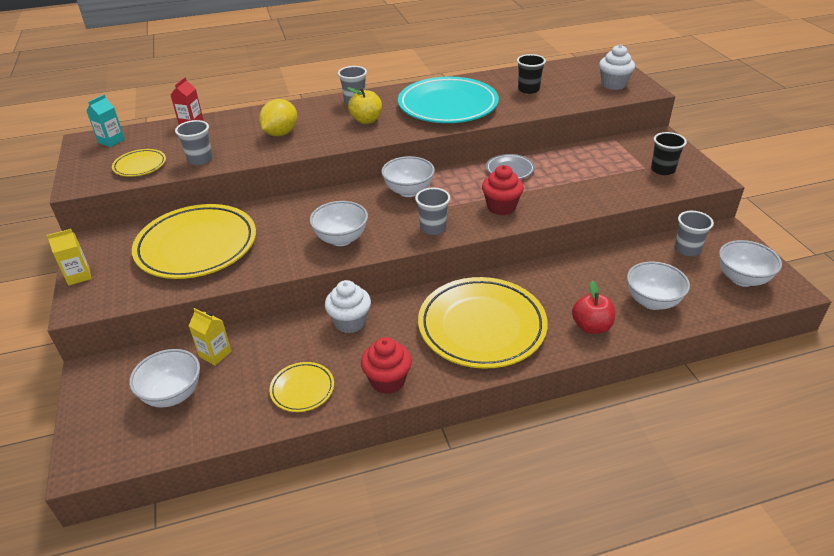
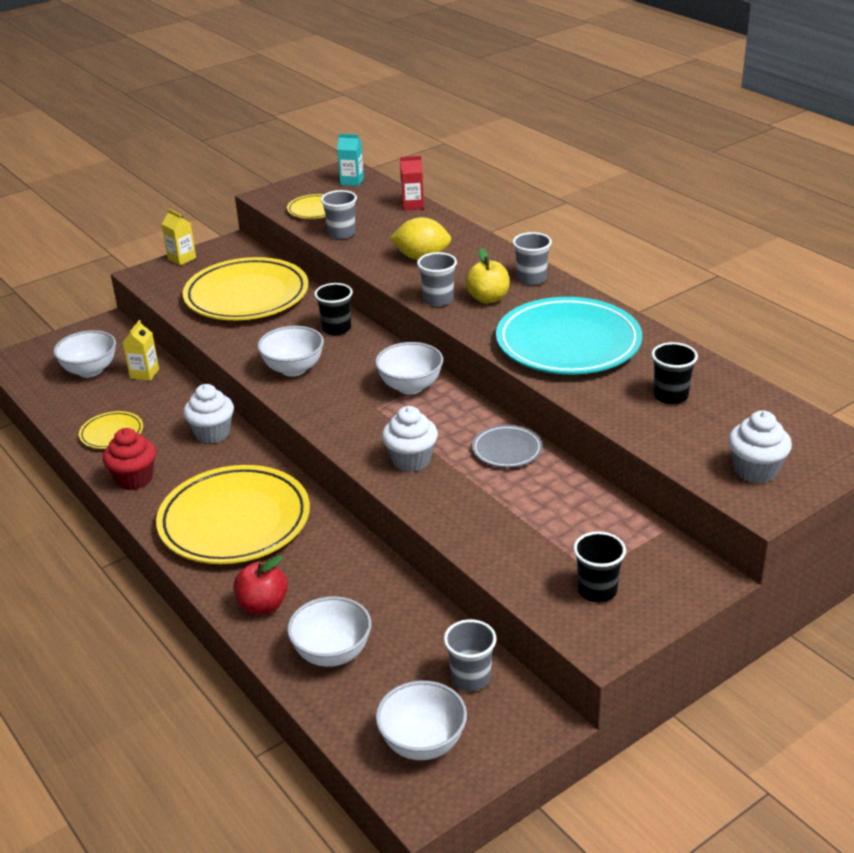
camera: 70 degrees right, 5 degrees down
(298, 209) = (336, 328): none -> black cup
(433, 228) = (341, 421): grey cup -> grey cup (438, 300)
(501, 207) = (411, 460): red cupcake -> white cupcake

